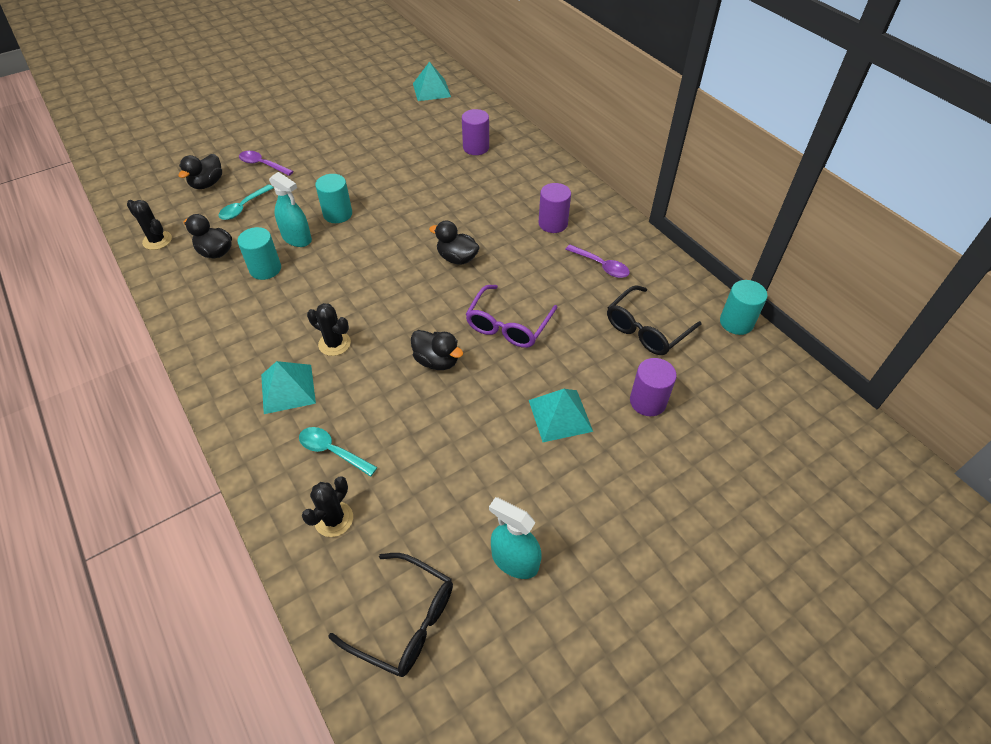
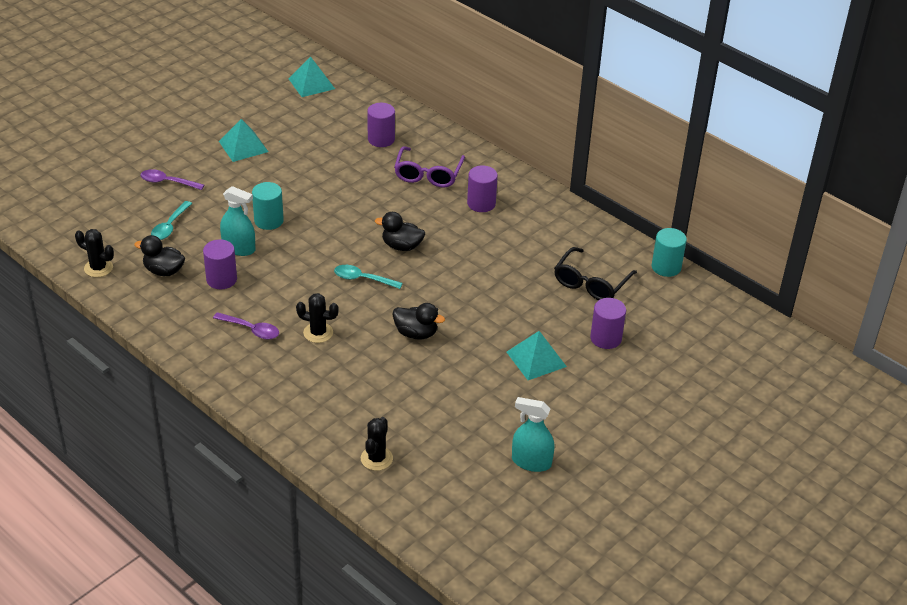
camera: 15 degrees left, 10 degrees down
(207, 184) = (119, 208): black duck -> none
(265, 269) = (221, 279): turquoise cylinder -> purple cylinder
(288, 388) = (292, 373): turquoise pyramid -> turquoise pyramid (243, 146)
(332, 451) = (354, 413): turquoise spoon -> turquoise spoon (362, 279)
(403, 620) = (459, 511): black glasses -> none
(508, 324) = (469, 296): purple glasses -> purple glasses (428, 174)
(601, 266) = (537, 235): purple spoon -> purple spoon (251, 330)

